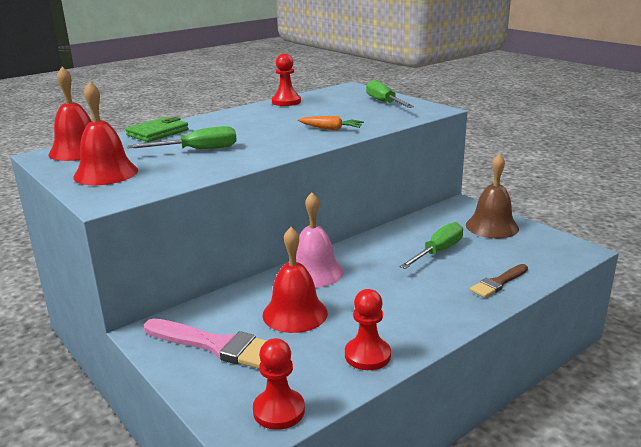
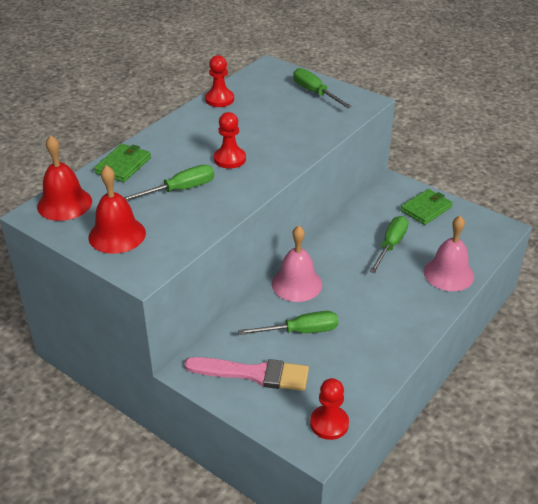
camera: 15 degrees left, 15 degrees up
(295, 313) = (300, 331): red bell -> green screwdriver
(331, 129) = (285, 143): orange carrot -> none
(367, 355) = (373, 363): red pawn -> red pawn (229, 159)
(492, 226) = (426, 209): brown bell -> green wallet
(498, 283) = (448, 274): brown brush -> pink bell

